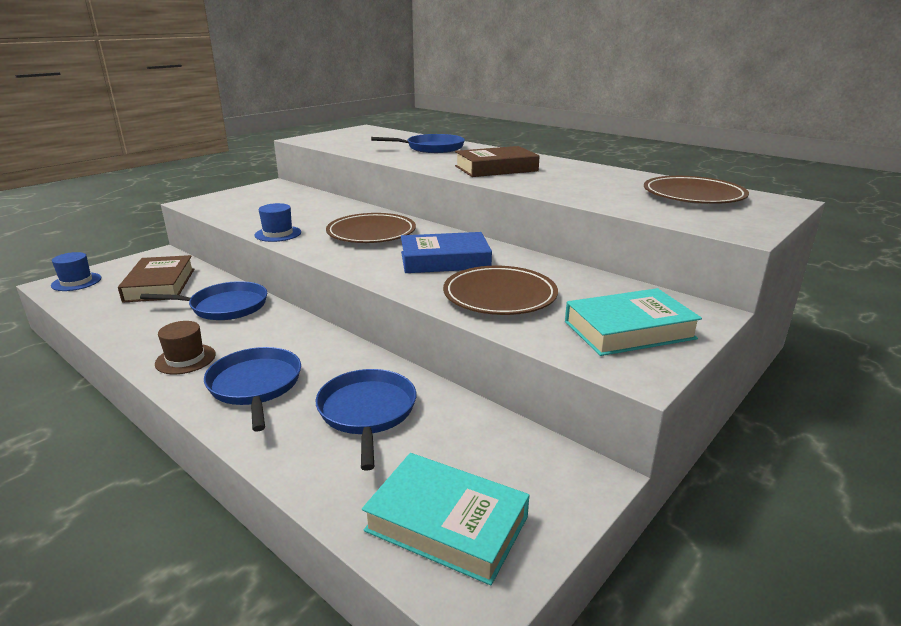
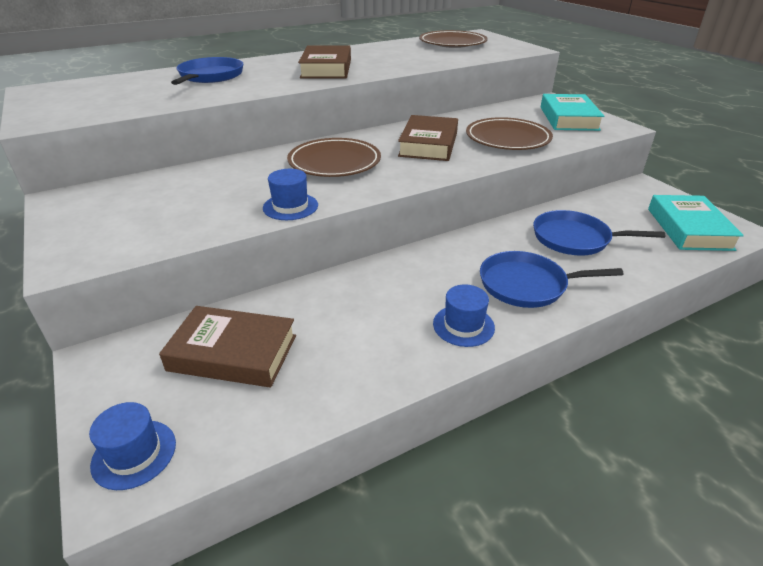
camera: 70 degrees left, 10 degrees up
(185, 359) = (463, 325): brown hat -> blue hat
(225, 306) = (345, 298): blue pan -> none
(444, 260) = (428, 144): blue book -> brown book
(447, 523) = (688, 229): turquoise book -> turquoise book turned 45 degrees counterclockwise

